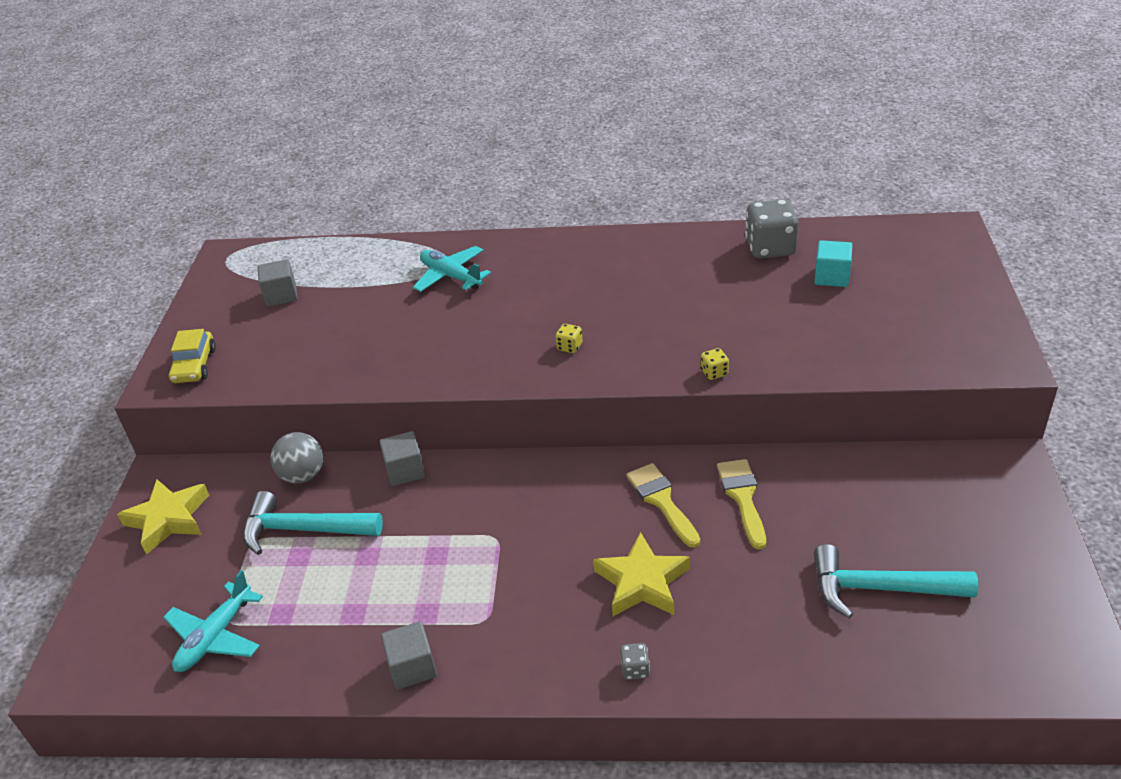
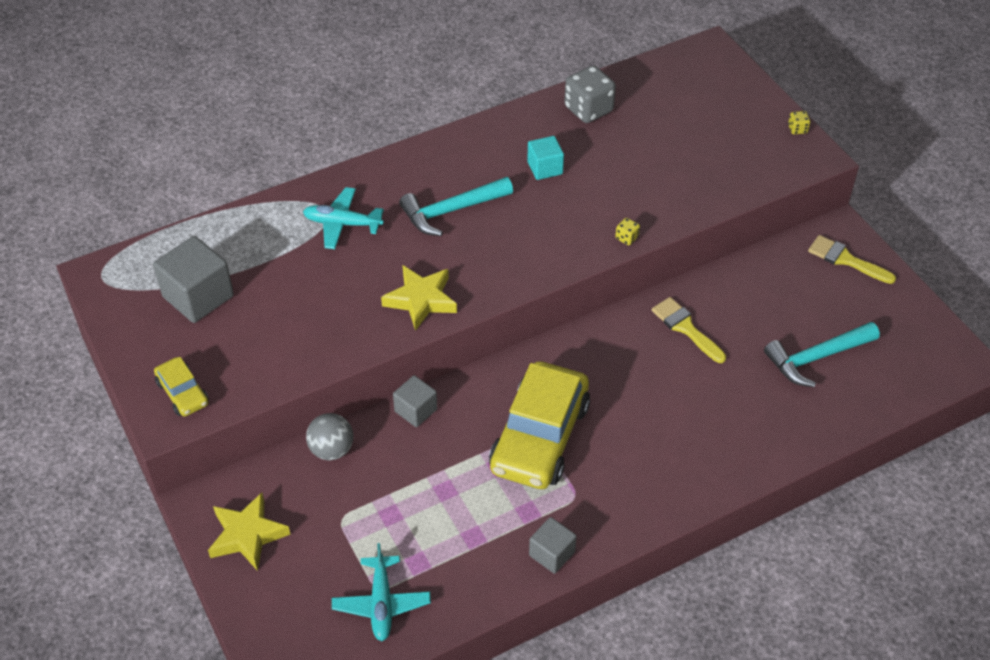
camera: 35 degrees left, 10 degrees up
(281, 295) = (198, 296): grey cube -> grey cube, size x1.69
(303, 529) = (374, 492): turquoise hammer -> turquoise hammer (451, 211)
(499, 544) = (539, 437): none -> yellow car
(569, 347) = (499, 255): yellow dice -> yellow dice (797, 129)
(635, 669) = (703, 483): grey dice -> none
(642, 582) = (663, 420): yellow star -> yellow star (421, 300)
(661, 501) = (631, 354): yellow brush -> yellow brush (845, 259)
(831, 277) = (653, 122): turquoise cube -> turquoise cube (545, 168)

